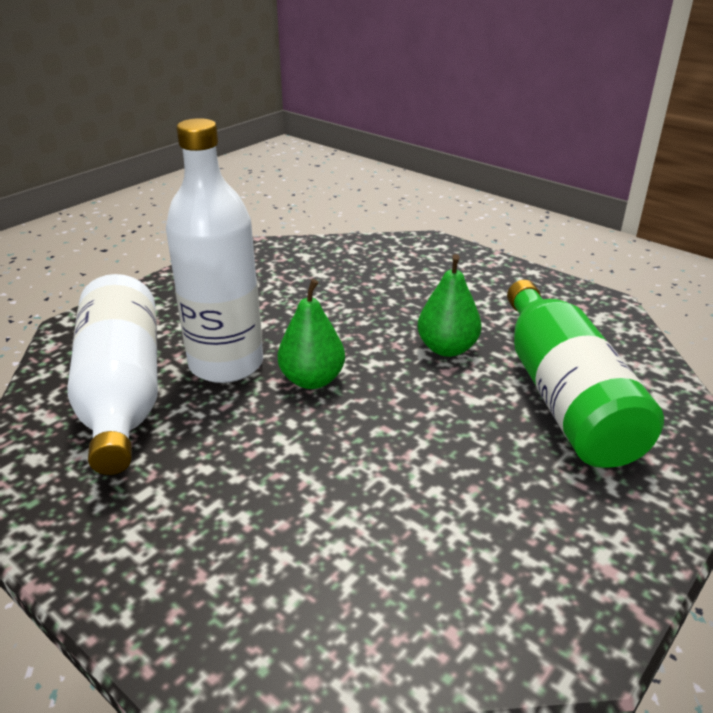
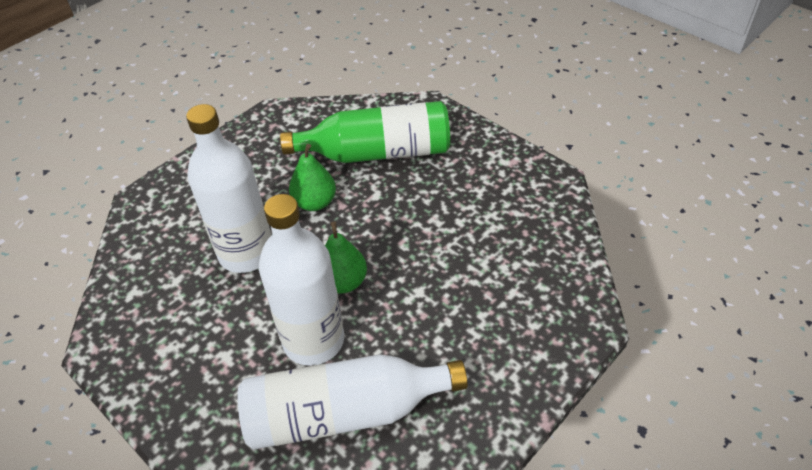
camera: 85 degrees left, 15 degrees up
(358, 308) = (246, 253): none -> white bottle

